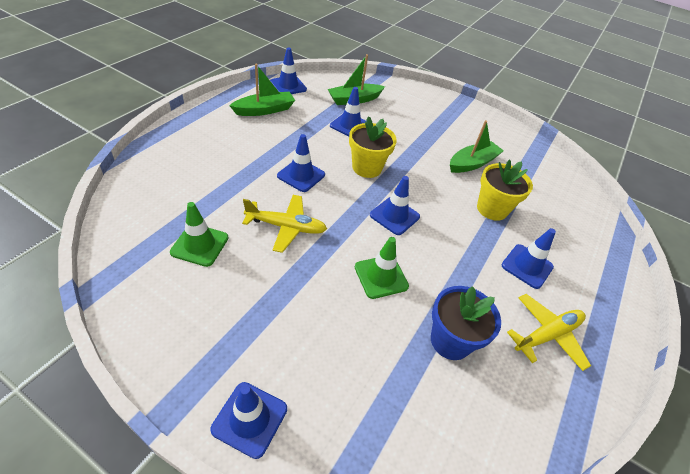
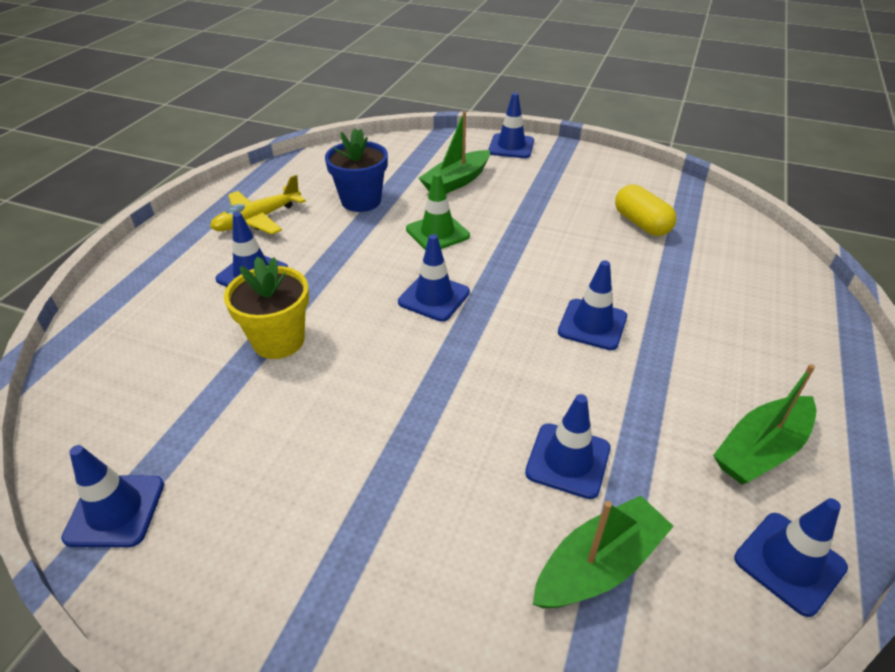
camera: 175 degrees right, 5 degrees down
(200, 245) = (641, 223): green traffic cone -> yellow capsule
(286, 227) = (566, 256): yellow plane -> none
(367, 168) = (497, 364): yellow flower pot -> none
(472, 163) = (293, 429): green boat -> green boat (456, 181)
(537, 152) = (115, 511): none -> blue traffic cone

